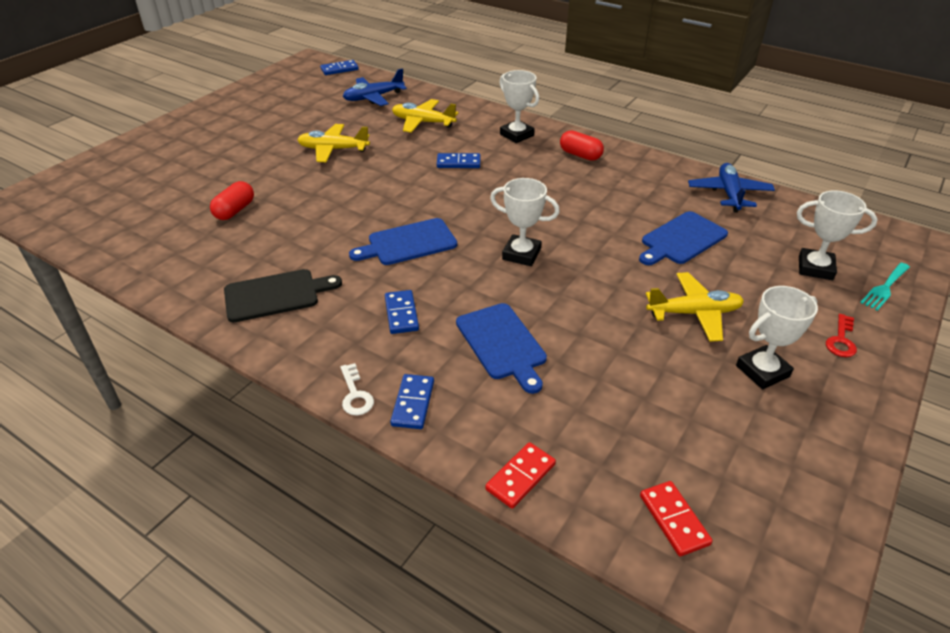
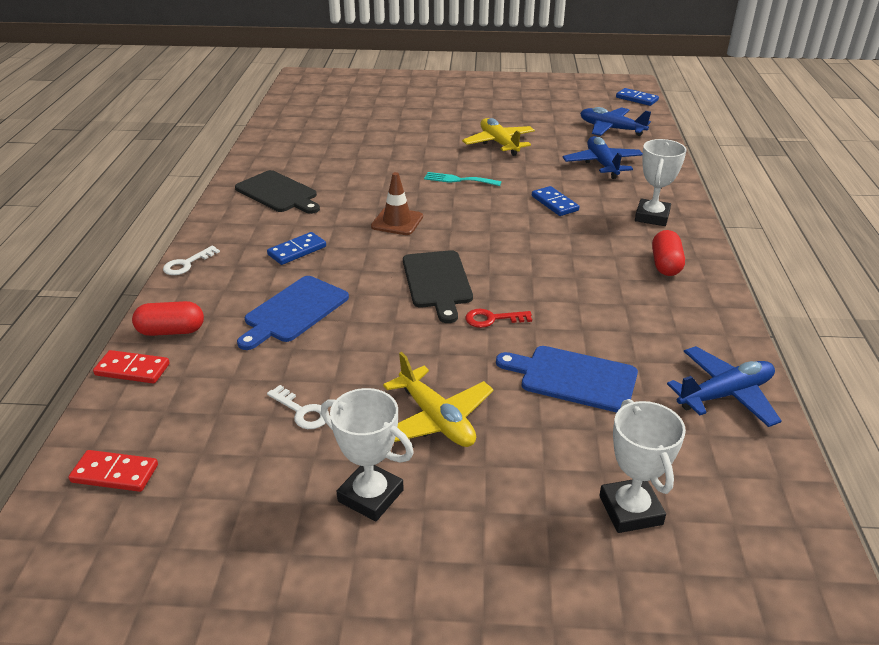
camera: 60 degrees right, 5 degrees down
(235, 211) = (367, 140): red capsule -> red capsule (171, 331)
(408, 243) = (397, 222): blue cutting board -> brown traffic cone
(413, 403) = (191, 292): blue domino -> none
(423, 122) = (602, 164): yellow plane -> blue plane
(521, 254) = (437, 282): white trophy -> black cutting board
(648, 379) = (302, 411): none -> white key
(674, 520) = (115, 474): red domino -> red domino turned 60 degrees clockwise
(841, 340) = (485, 561): red key -> red key (492, 319)
(885, 288) = (653, 596): turquoise fork -> turquoise fork (458, 180)

